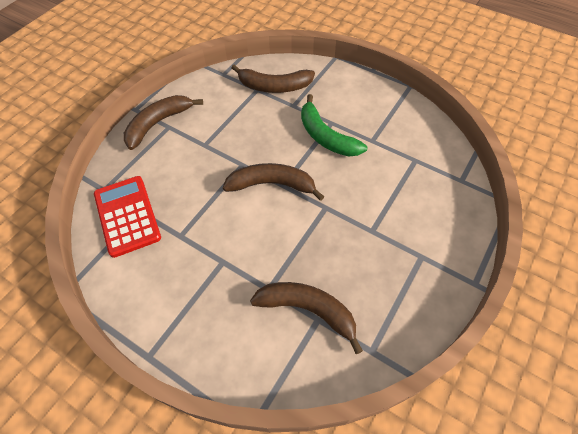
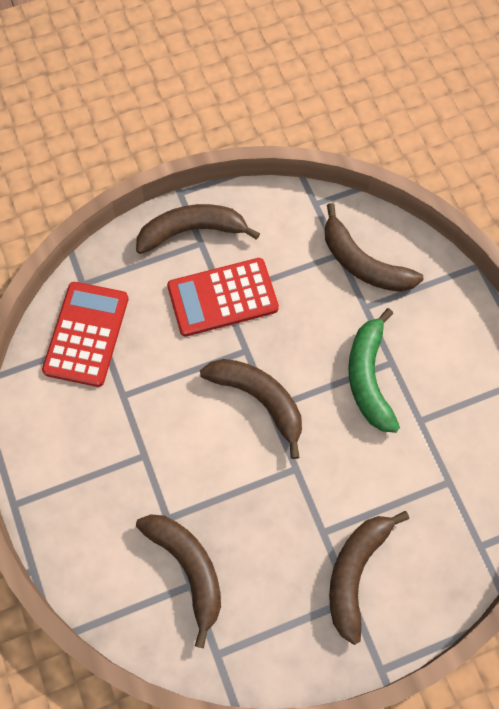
camera: 35 degrees right, 10 degrees up
(205, 146) = (222, 298): none -> red calculator
(410, 240) = (355, 573): none -> brown banana

